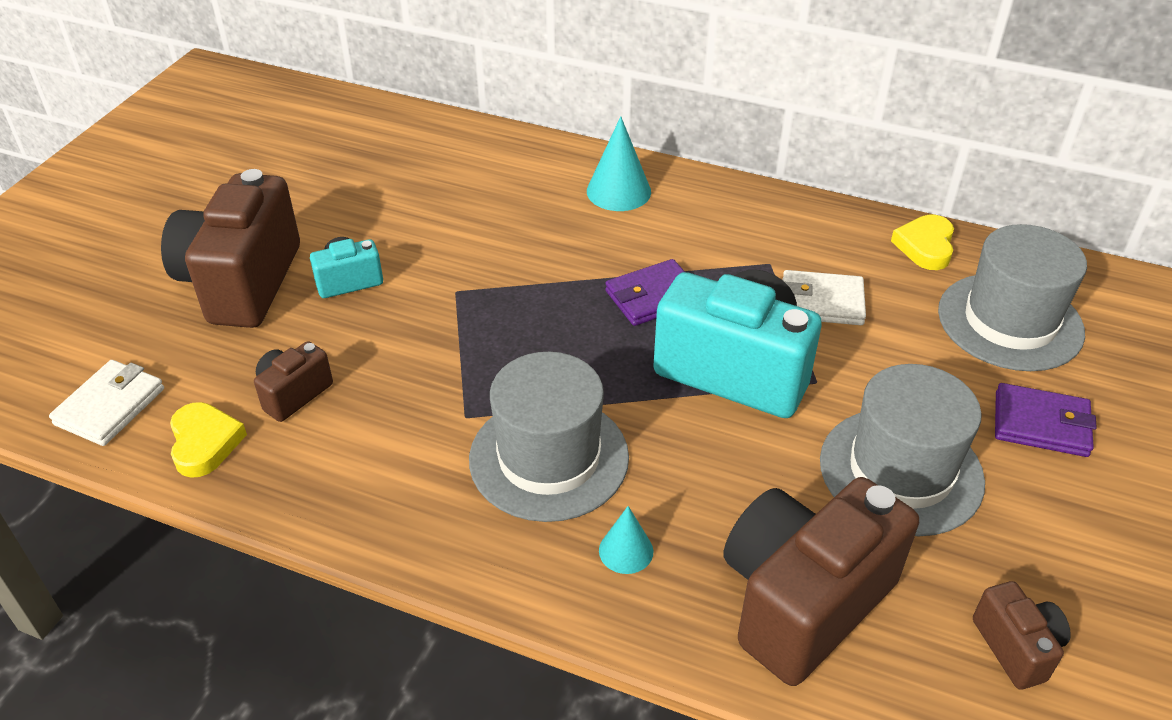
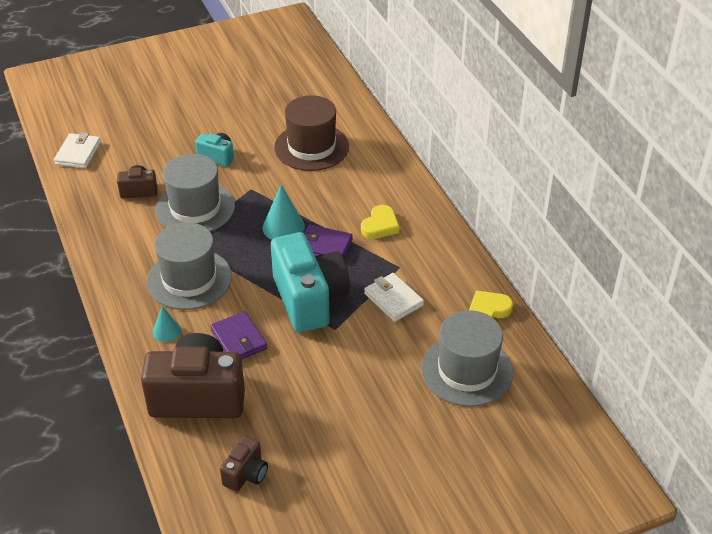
camera: 45 degrees right, 0 degrees up
(110, 406) = (78, 153): white wallet -> white wallet turned 60 degrees counterclockwise
(205, 443) = (89, 188): yellow heart -> yellow heart (380, 226)
(242, 283) = (179, 132): brown camera -> none
(459, 197) = (311, 147): none -> brown hat
(618, 191) = (385, 188): turquoise cone -> turquoise cone (283, 227)
(901, 471) = (310, 386): grey hat -> grey hat (195, 208)
(1041, 424) = (401, 417): purple wallet -> purple wallet (239, 339)

